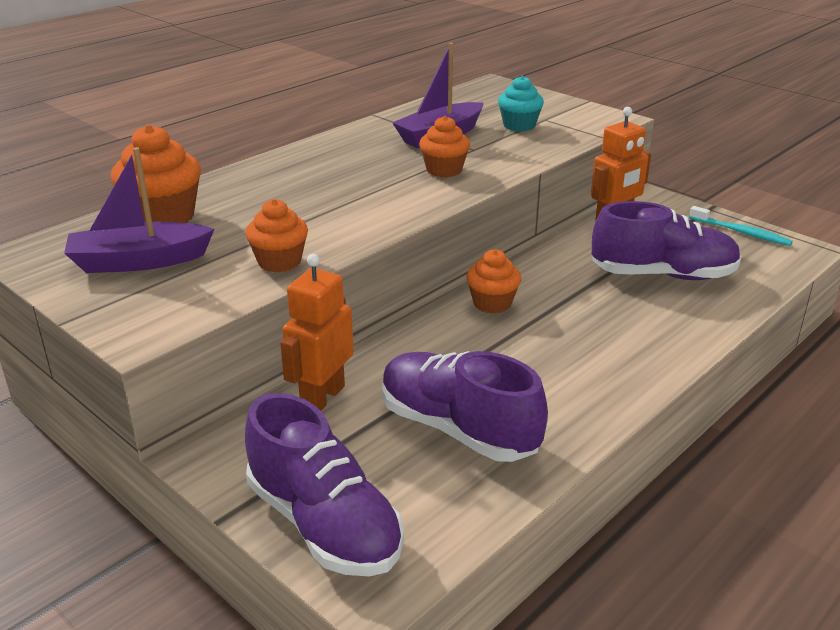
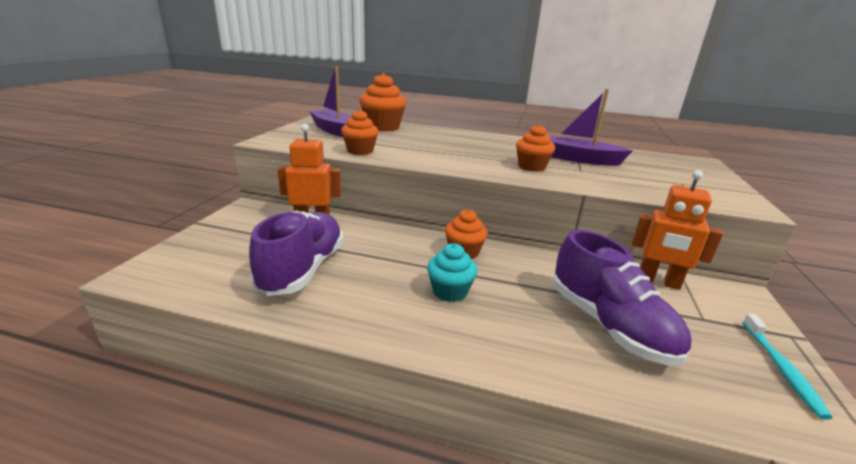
camera: 60 degrees right, 5 degrees down
(324, 524) = (195, 248): purple shoe -> none
(519, 125) = (649, 177): turquoise cupcake -> turquoise cupcake (450, 292)

